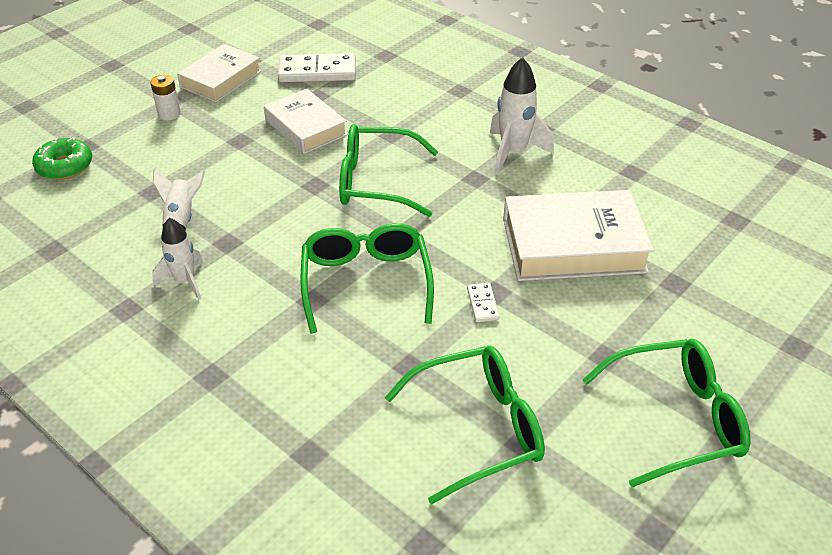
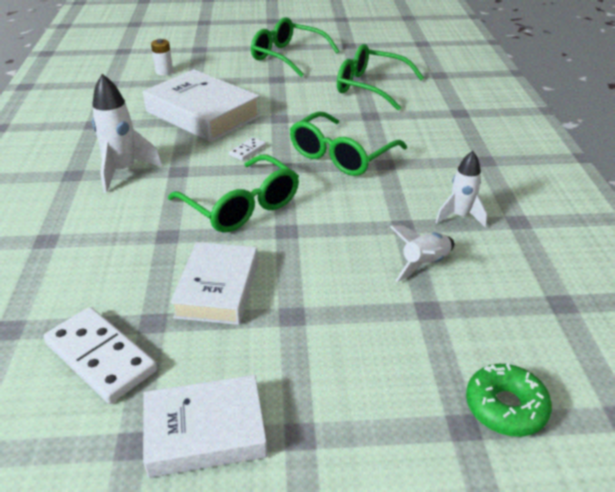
camera: 135 degrees left, 5 degrees down
(169, 114) = (324, 410): white battery -> white battery (164, 72)
(482, 304) = (295, 117): white domino -> white domino (247, 150)

